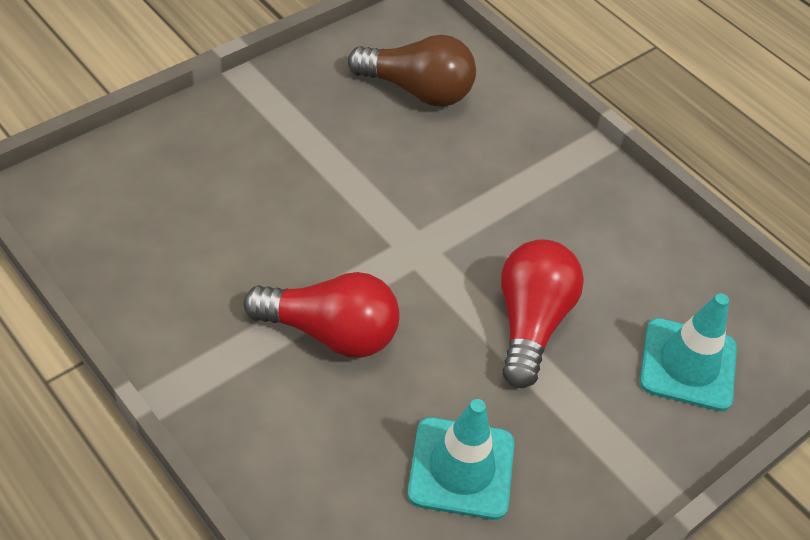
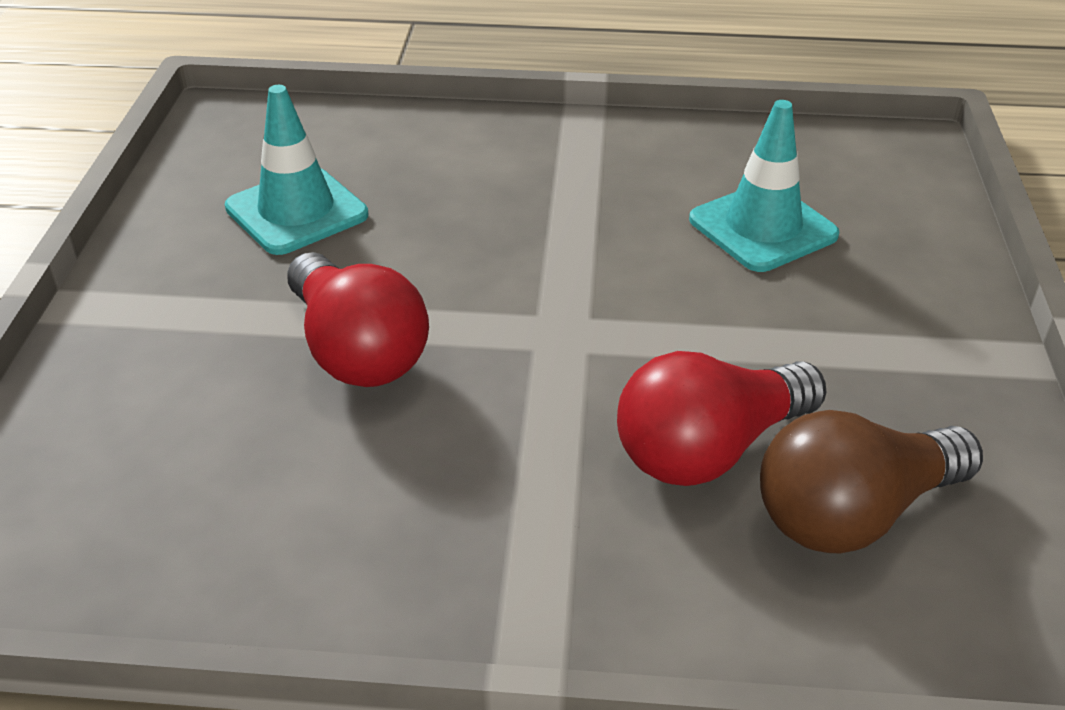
camera: 140 degrees right, 10 degrees down
(330, 332) = (531, 218): red light bulb -> red light bulb (709, 449)
(688, 364) = (129, 436): turquoise traffic cone -> turquoise traffic cone (763, 227)

